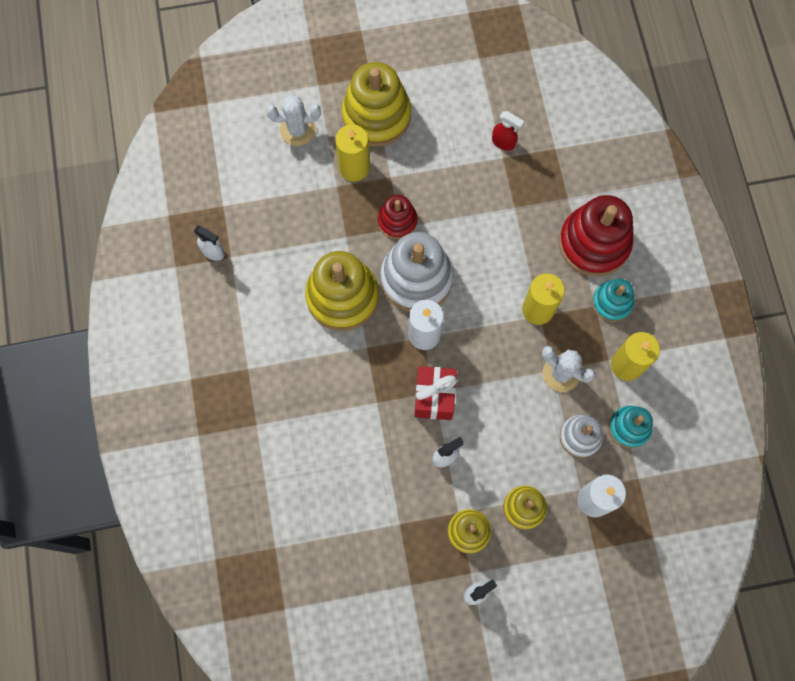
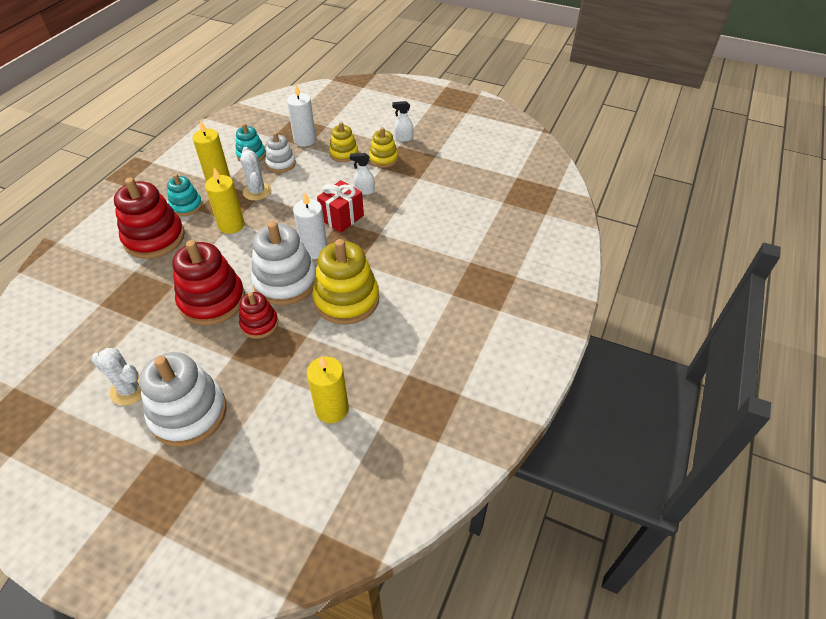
camera: 145 degrees left, 25 degrees down
(213, 252) = (420, 386): white spray bottle -> none
(297, 130) = (263, 445): white cactus -> white cactus (129, 389)
(354, 167) = (250, 382): yellow candle -> yellow candle (332, 409)
(376, 116) = (188, 413): yellow stacking toy -> white stacking toy
(462, 216) = (212, 301): none -> red stacking toy
(503, 142) = (126, 330): red spray bottle -> none

